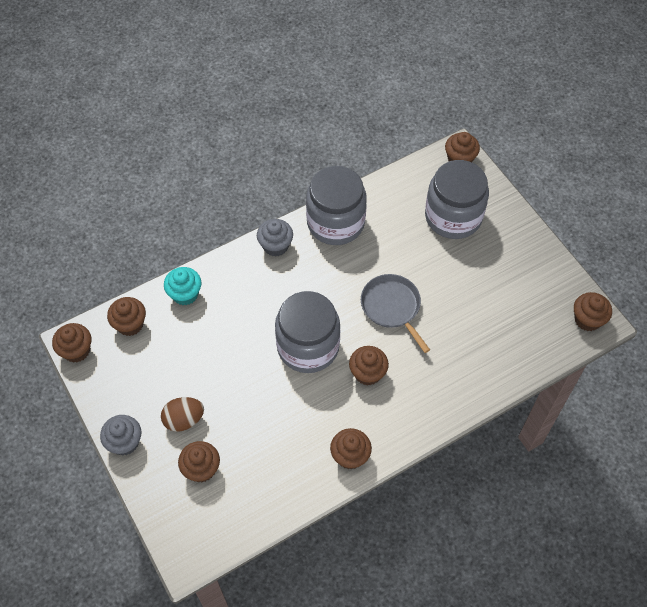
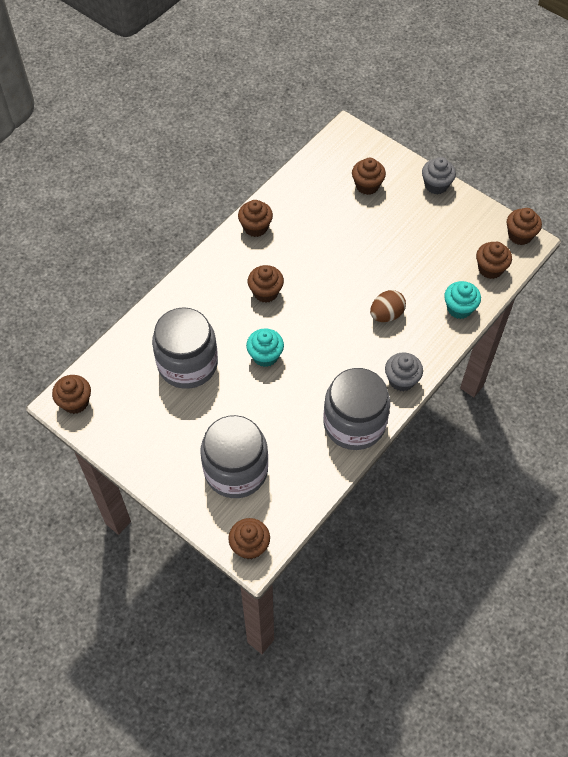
camera: 160 degrees right, 0 degrees up
(184, 420) = (400, 213): brown egg -> brown egg (386, 314)
(308, 346) = (327, 298): grey jar -> grey jar (187, 364)
(392, 307) = (265, 356): grey pan -> turquoise cupcake

